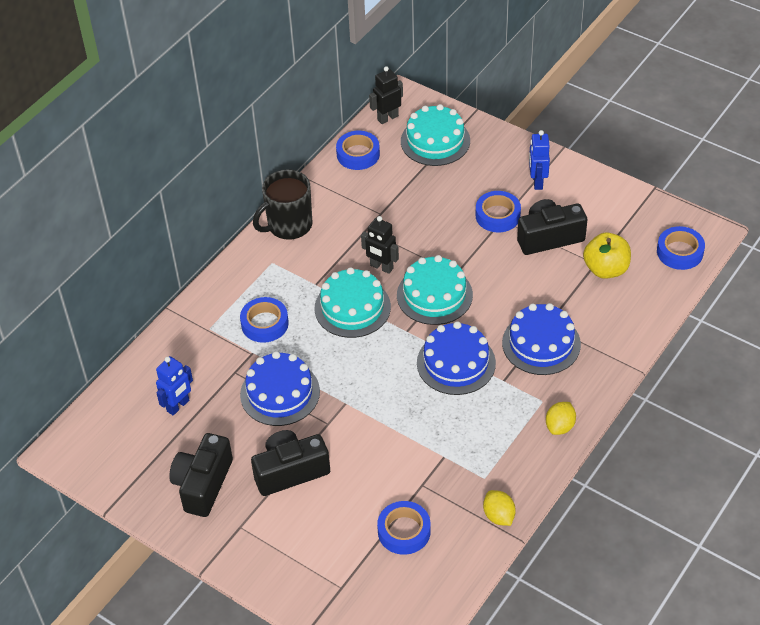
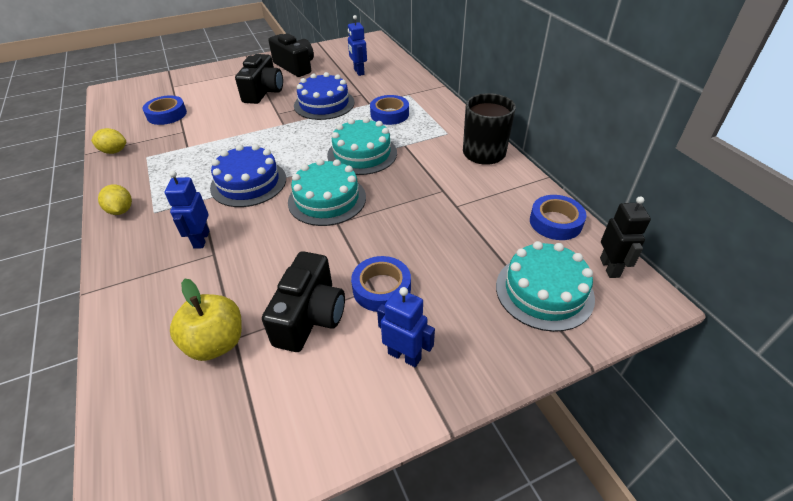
camera: 120 degrees right, 5 degrees down
(381, 267) = (389, 182): black robot -> none
(541, 343) = (201, 239): blue cake -> blue robot
(680, 252) = (148, 448): blue tape -> none

